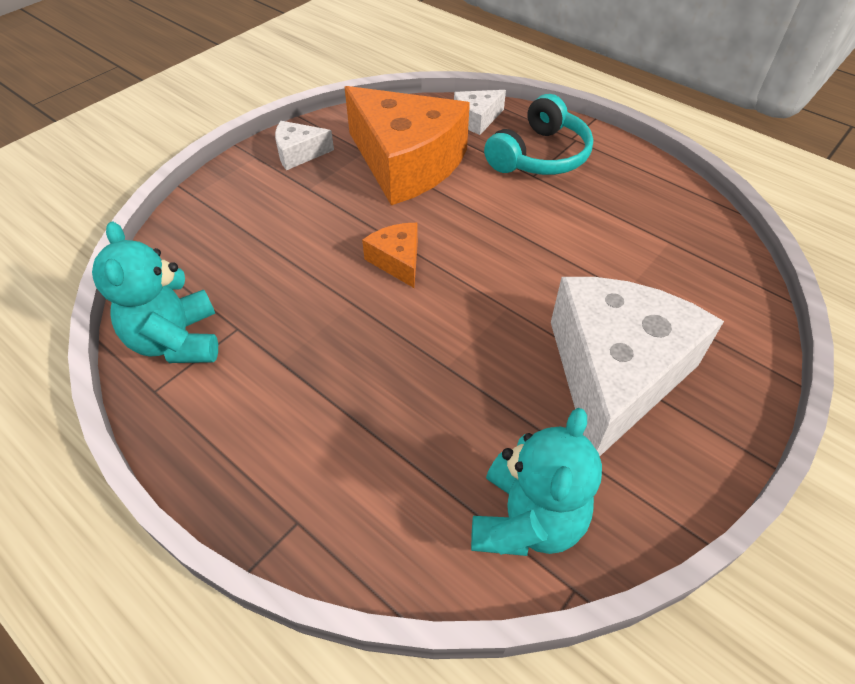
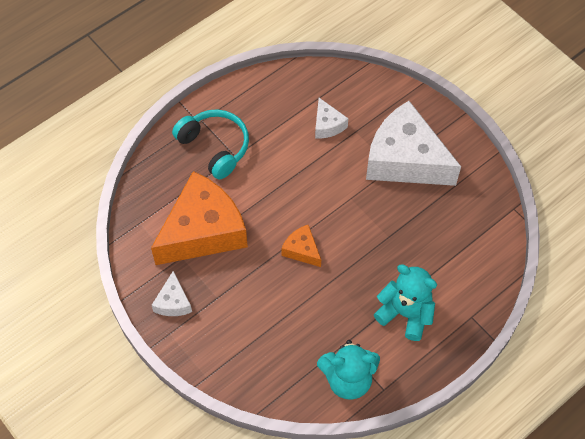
camera: 80 degrees left, 10 degrees up
(397, 261) = (302, 250): orange cheese -> orange cheese turned 60 degrees clockwise
(477, 119) = (160, 176): white cheese -> white cheese (327, 125)
(526, 520) = (480, 219): turquoise teddy bear -> turquoise teddy bear (405, 313)

